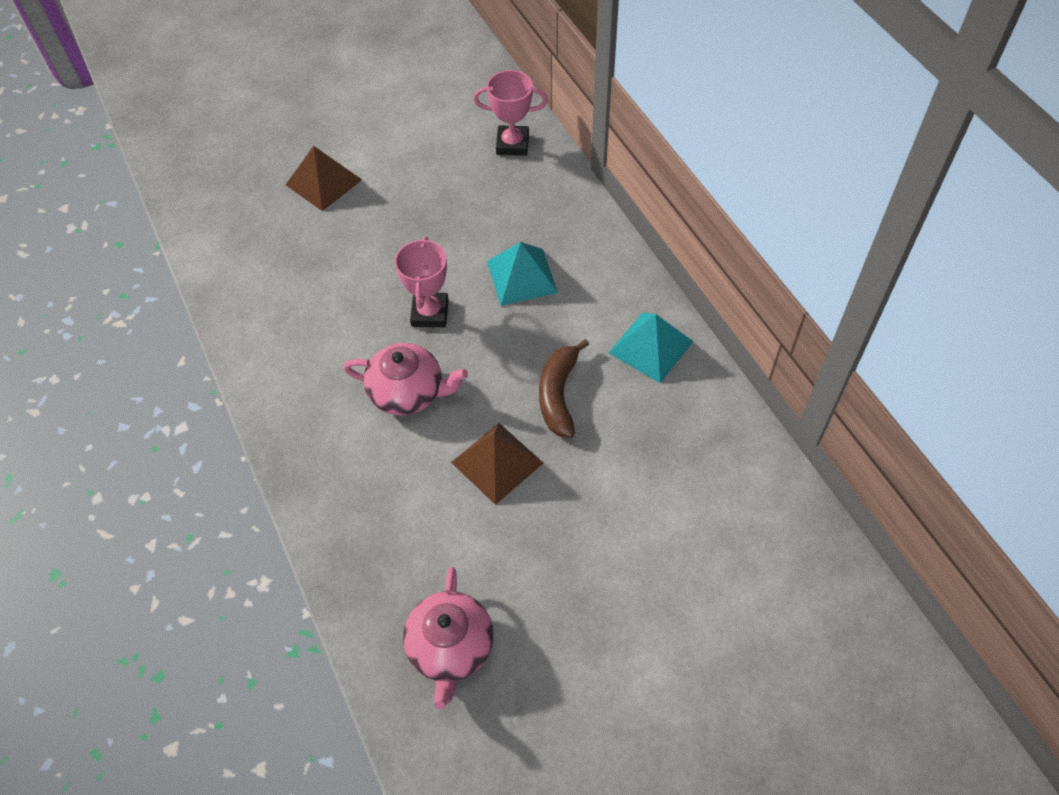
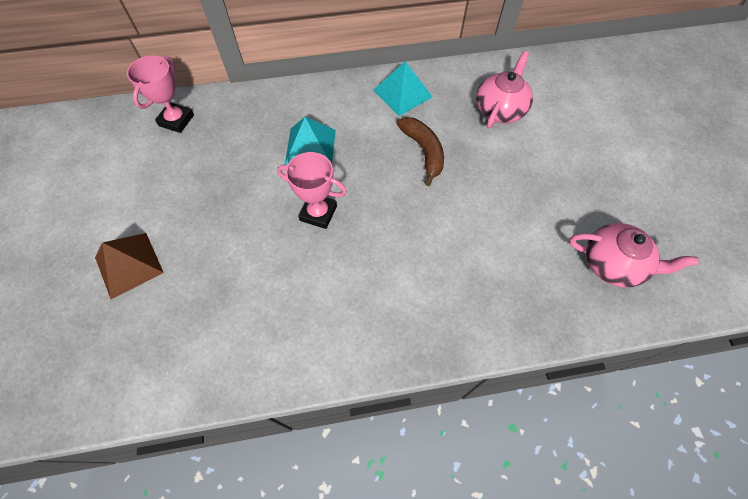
camera: 75 degrees left, 5 degrees up
(408, 392) = (389, 245): pink teapot -> pink teapot (500, 109)
(497, 462) = (469, 201): brown pyramid -> none
(558, 394) = (423, 151): brown banana -> brown banana turned 135 degrees counterclockwise

